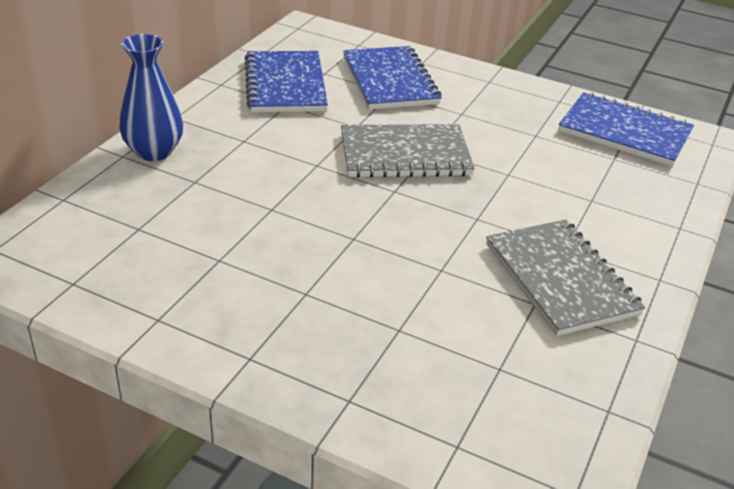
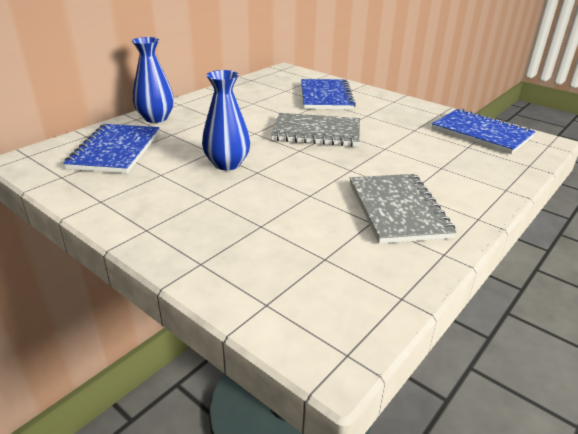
camera: 15 degrees right, 5 degrees down
(285, 85) = (257, 94): blue notebook -> blue notebook (116, 150)
(305, 229) = (227, 164): none -> blue vase

